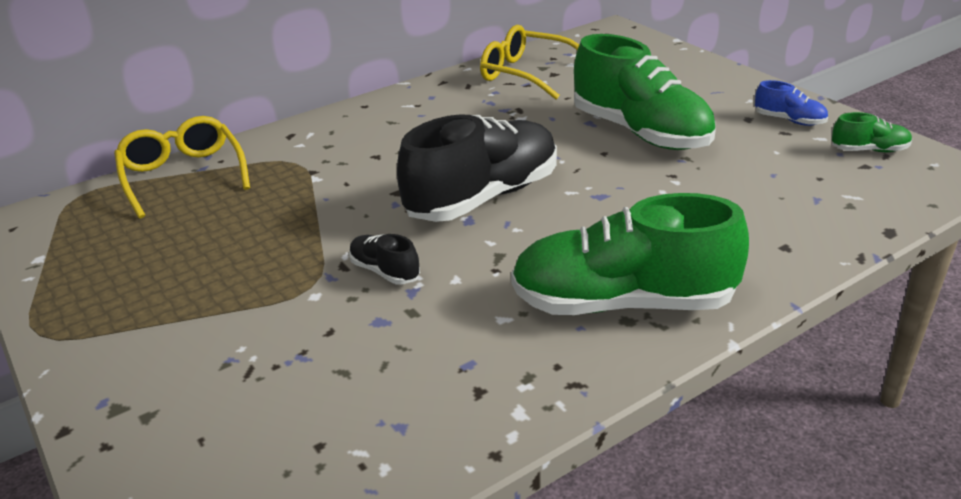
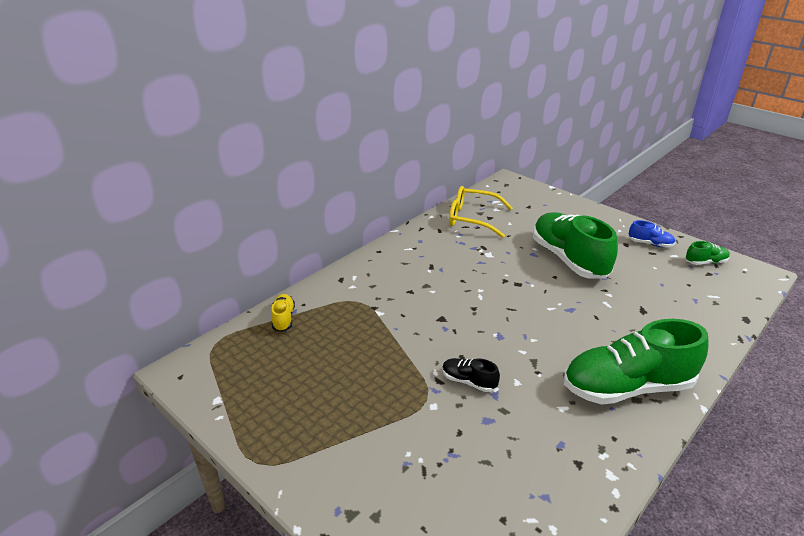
camera: 15 degrees left, 0 degrees up
(183, 175) = (283, 319): yellow glasses -> yellow shoe
(483, 197) = (499, 317): black shoe -> none
(641, 132) = (568, 259): green shoe -> green shoe turned 150 degrees counterclockwise

